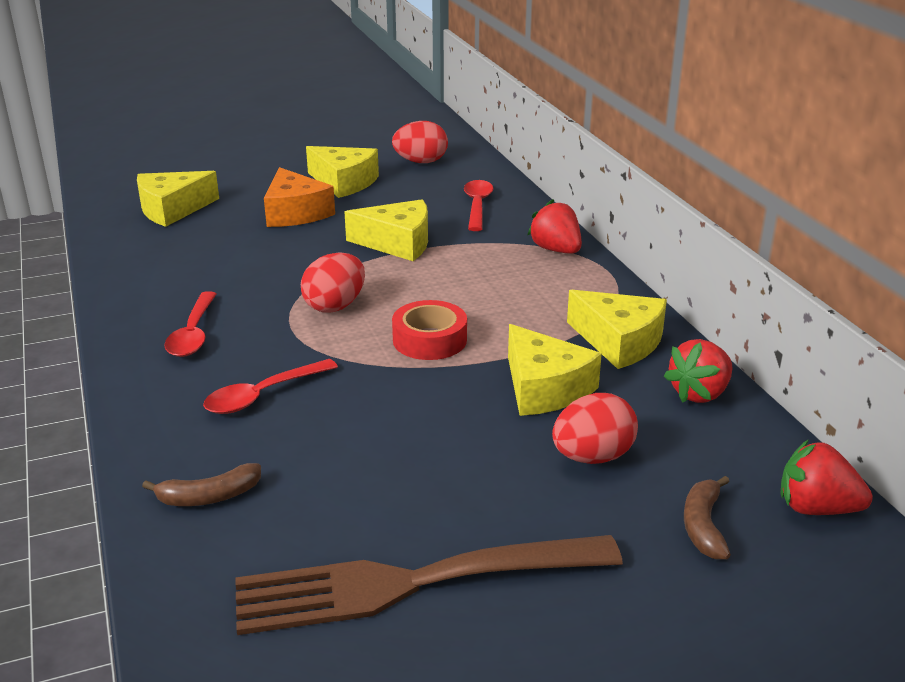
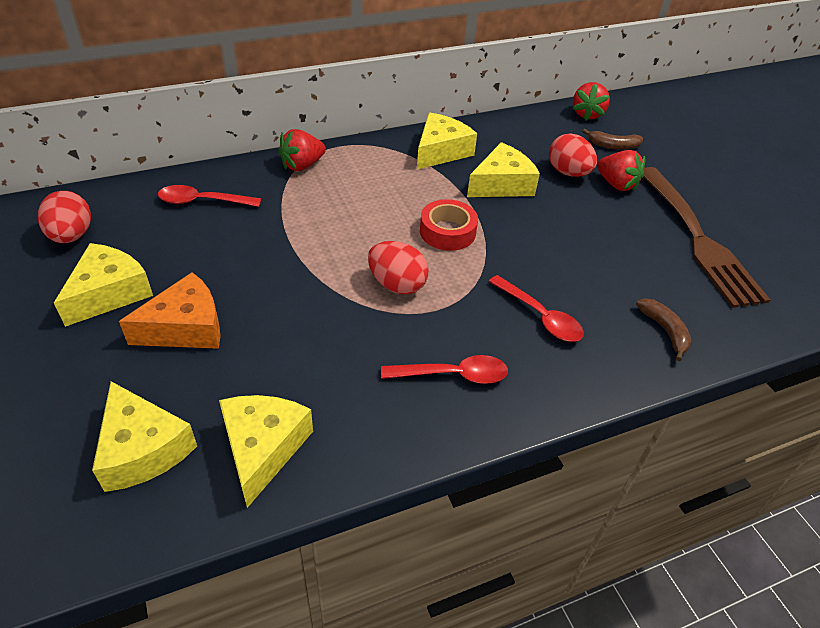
camera: 95 degrees left, 15 degrees up
(397, 243) = (276, 250): yellow cheese -> yellow cheese (263, 448)
(699, 393) = (496, 131): red strawberry -> red strawberry (616, 184)

